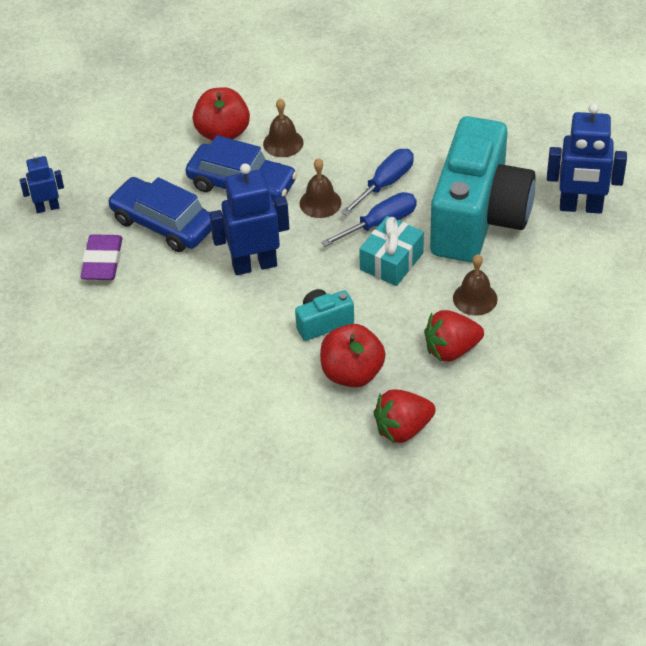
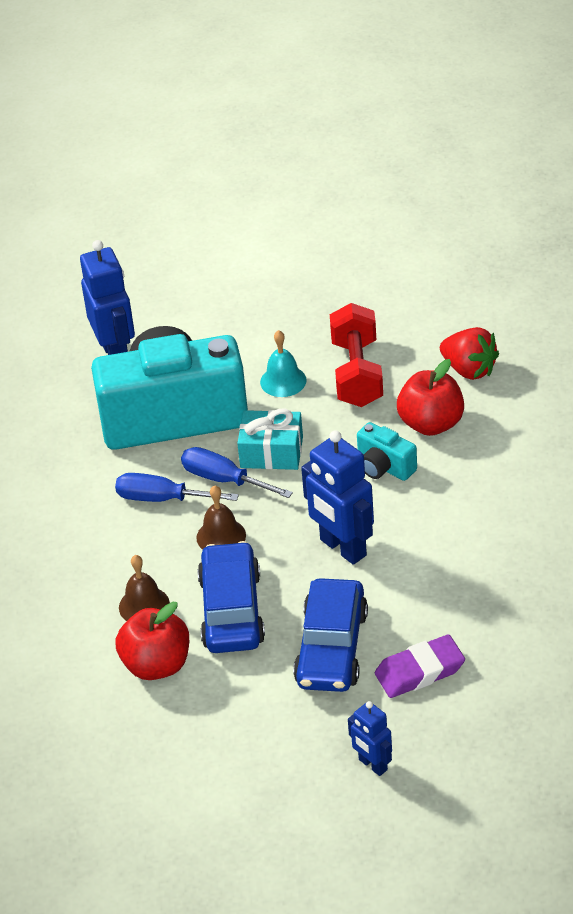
camera: 115 degrees left, 5 degrees down
(451, 350) = (357, 373): red strawberry -> red dumbbell
(475, 298) = (283, 381): brown bell -> turquoise bell

